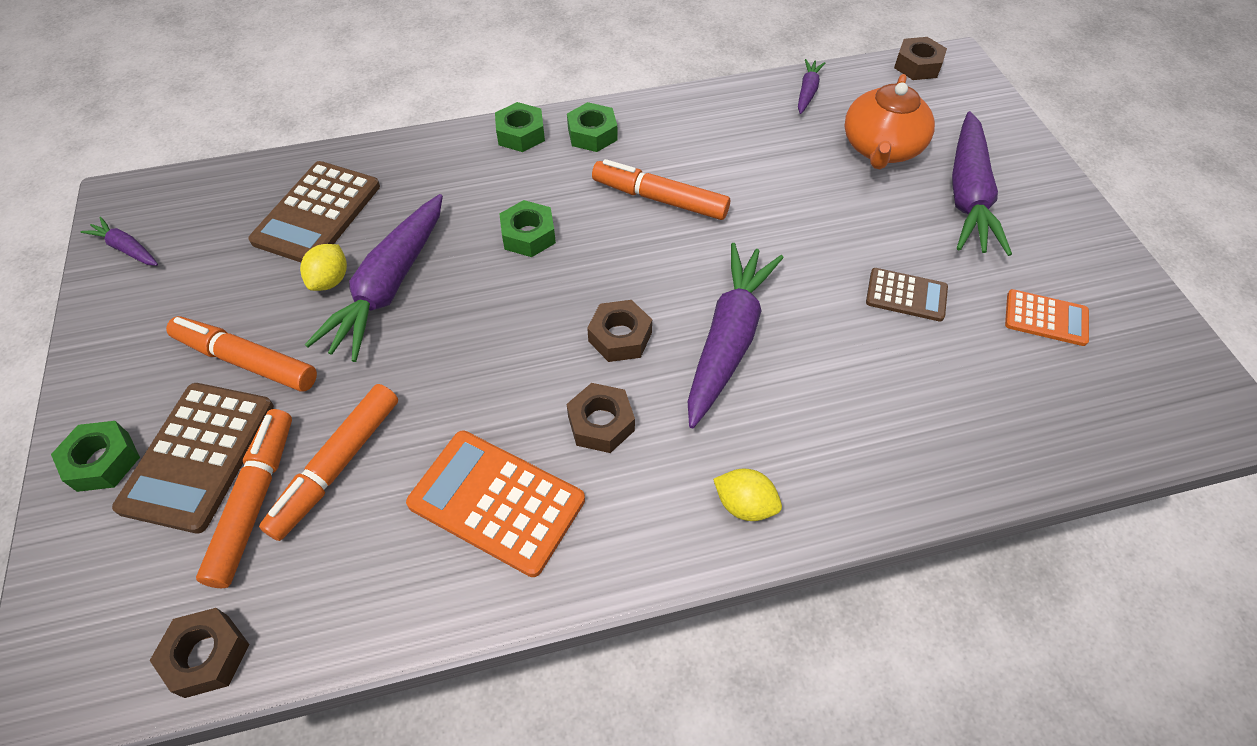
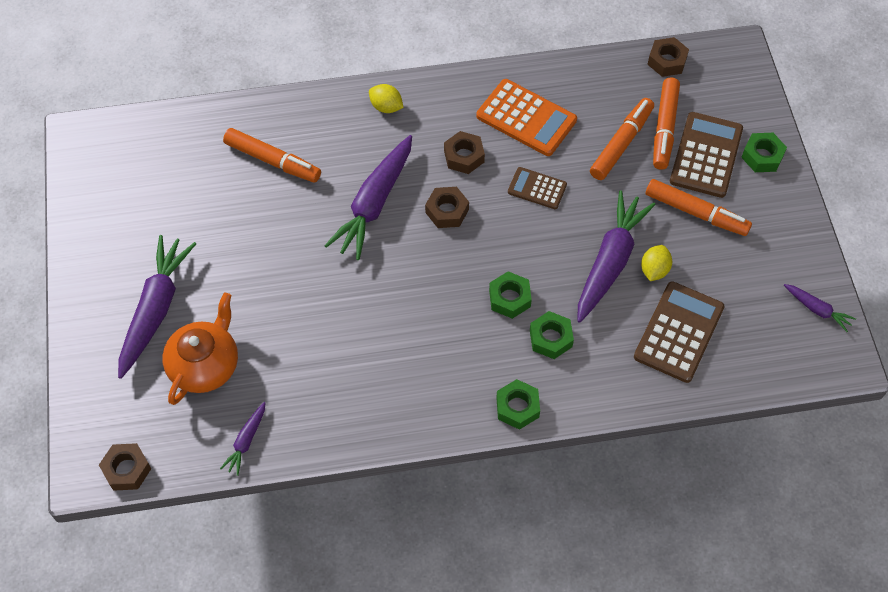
camera: 175 degrees left, 5 degrees up
(592, 134) = (453, 402): green nut -> green nut (550, 338)
(659, 199) = (404, 325): orange marker -> orange marker (273, 161)
(906, 295) = (242, 227): brown calculator -> brown calculator (537, 188)
(1046, 318) = (154, 203): orange calculator -> none

